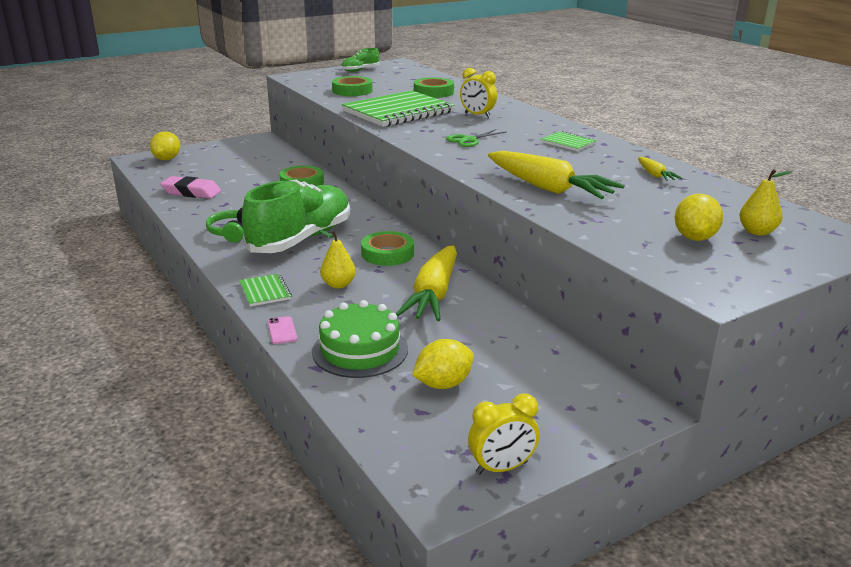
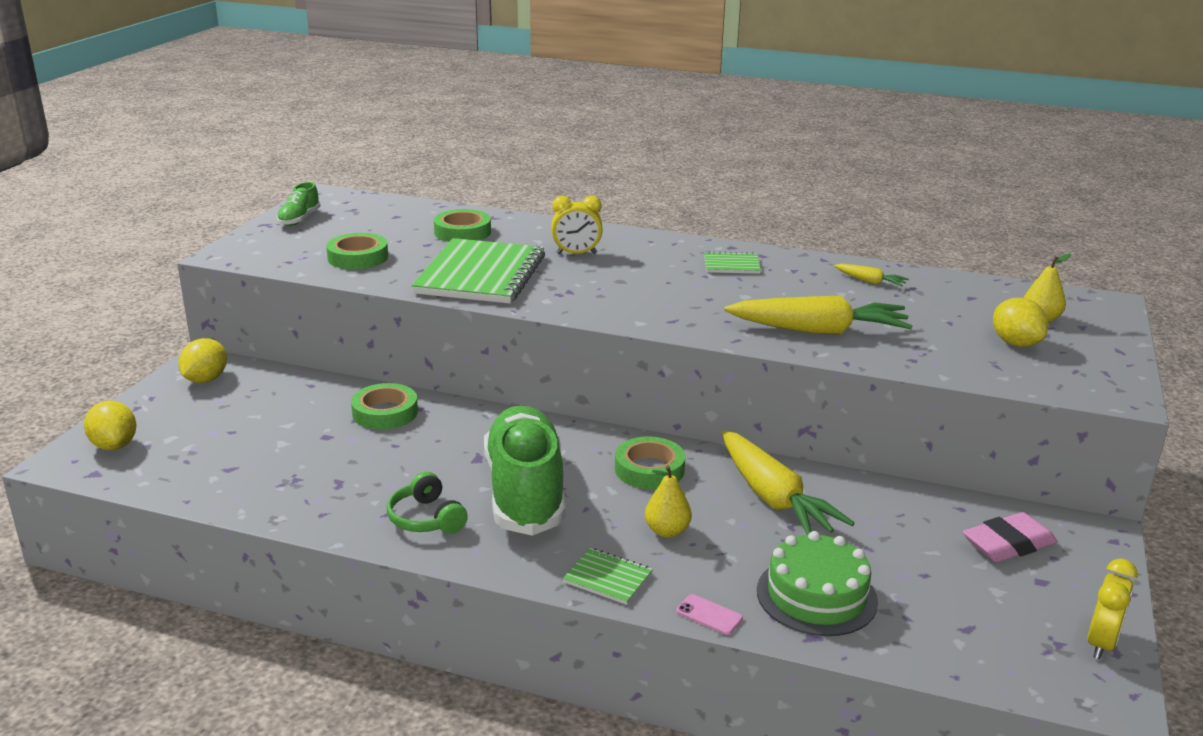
camera: 40 degrees left, 0 degrees up
(191, 192) = (257, 484): pink eraser -> pink eraser (1008, 544)
(443, 384) = (938, 591): yellow lemon -> yellow lemon (205, 379)
(469, 140) = (634, 293): green scissors -> none

